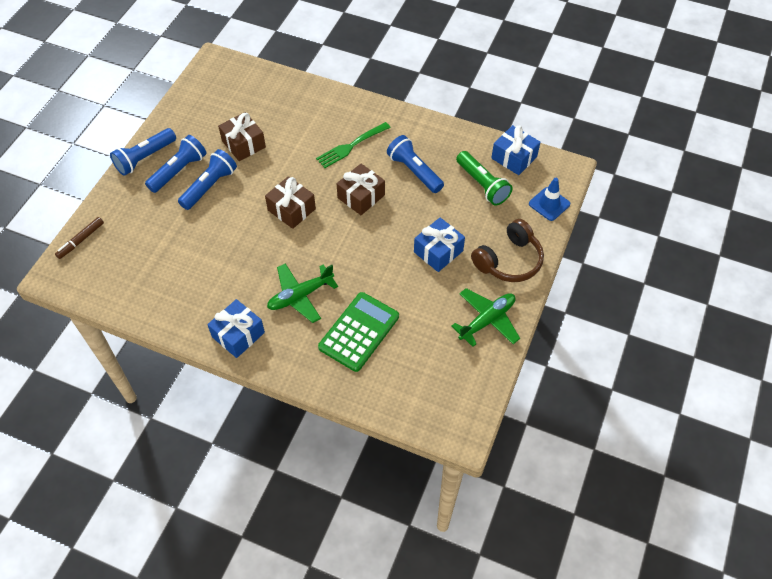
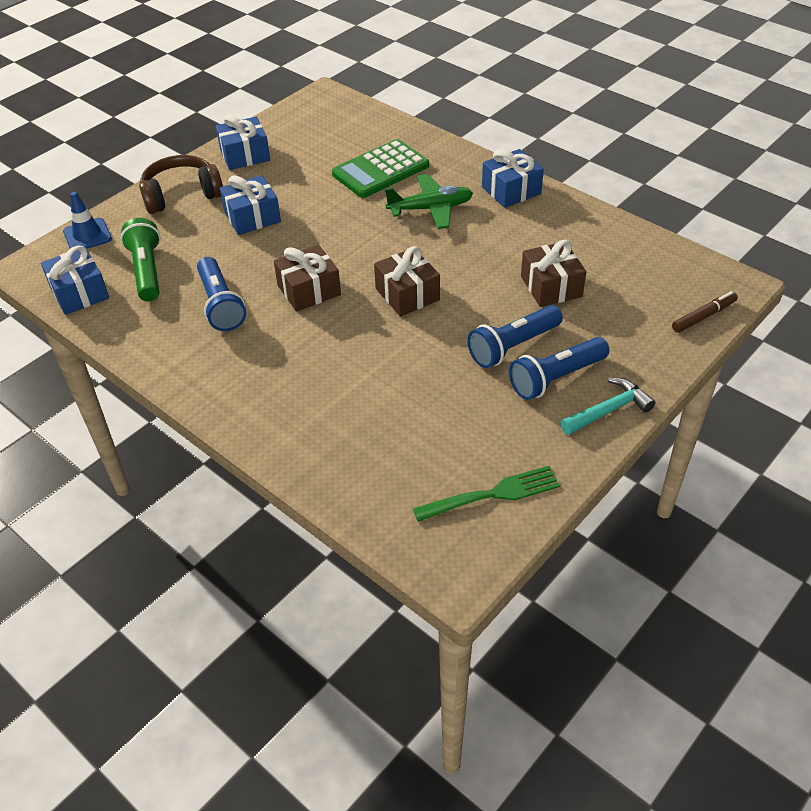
camera: 160 degrees left, 10 degrees down
(145, 158) = (609, 410): blue flashlight -> turquoise hammer
(243, 144) = (446, 396): brown gift -> brown gift (551, 286)
(351, 146) = (286, 357): green fork -> green fork (492, 495)
(487, 320) = (245, 155): green plane -> blue gift

